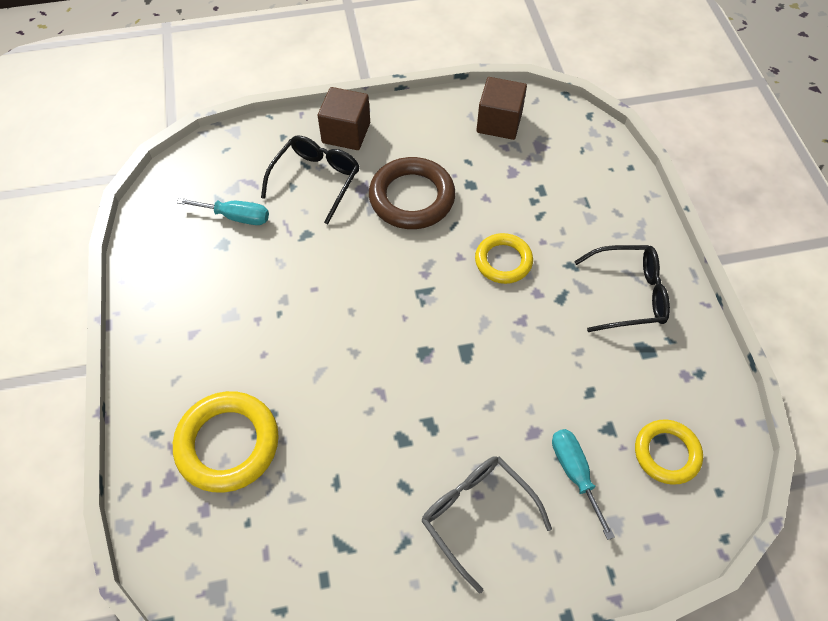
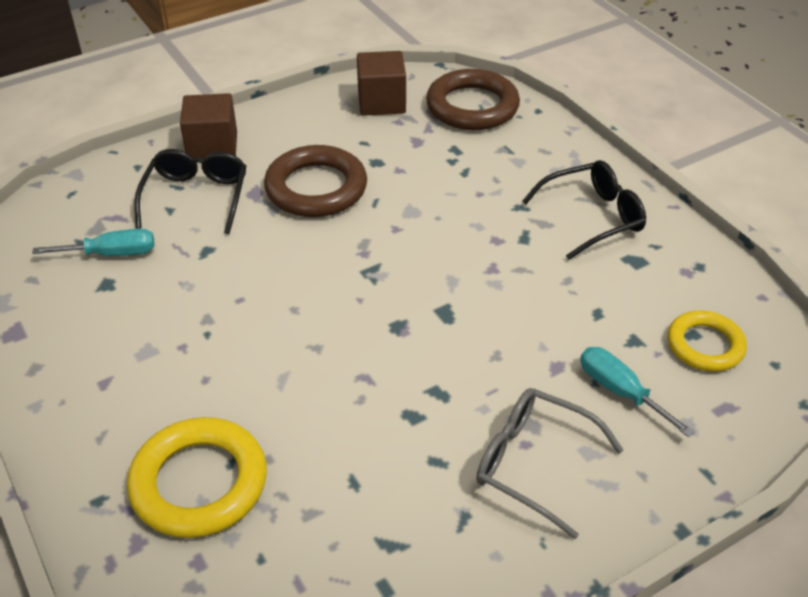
camera: 20 degrees left, 15 degrees down
(503, 261) = (446, 220): yellow ring -> none
(574, 148) = (472, 106): none -> brown ring

